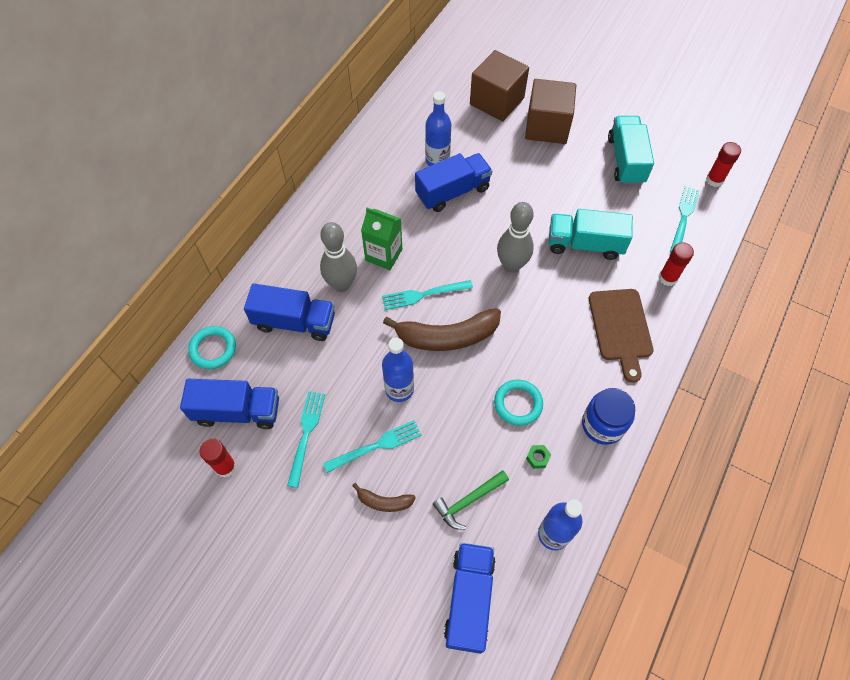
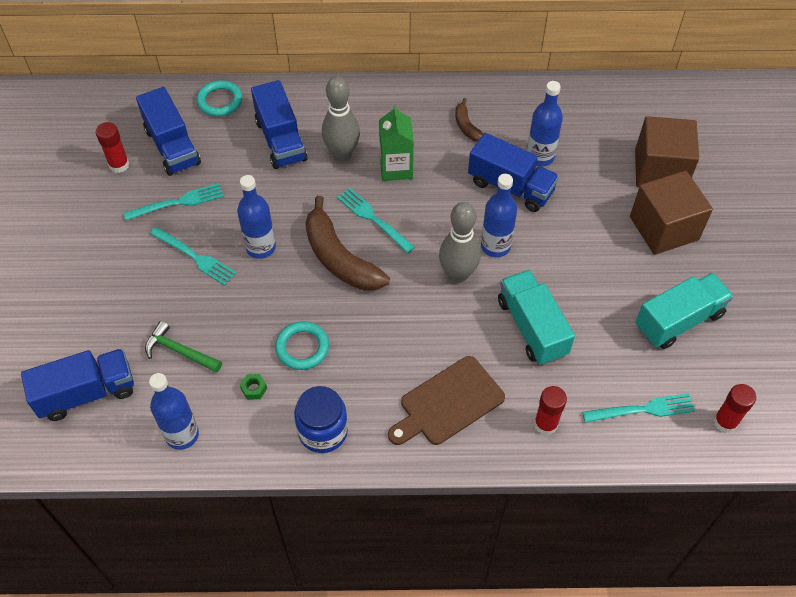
camera: 60 degrees right, 5 degrees down
(384, 502) = (145, 288): brown banana -> brown banana (466, 126)
(501, 229) = (495, 246): none -> blue bottle

